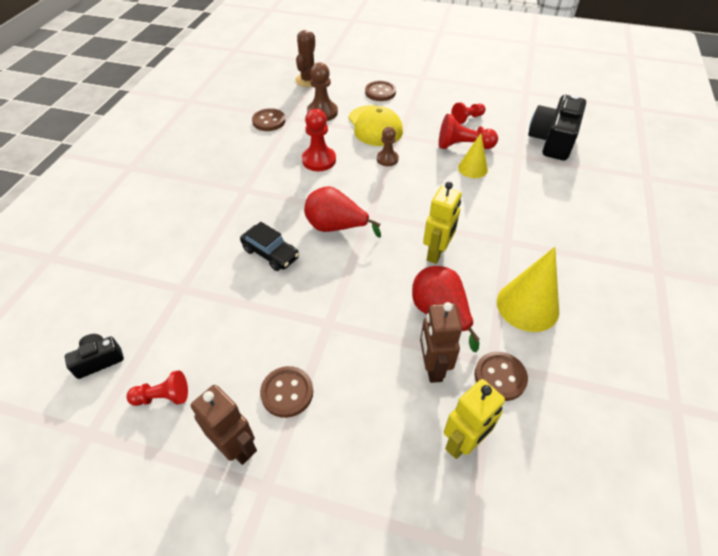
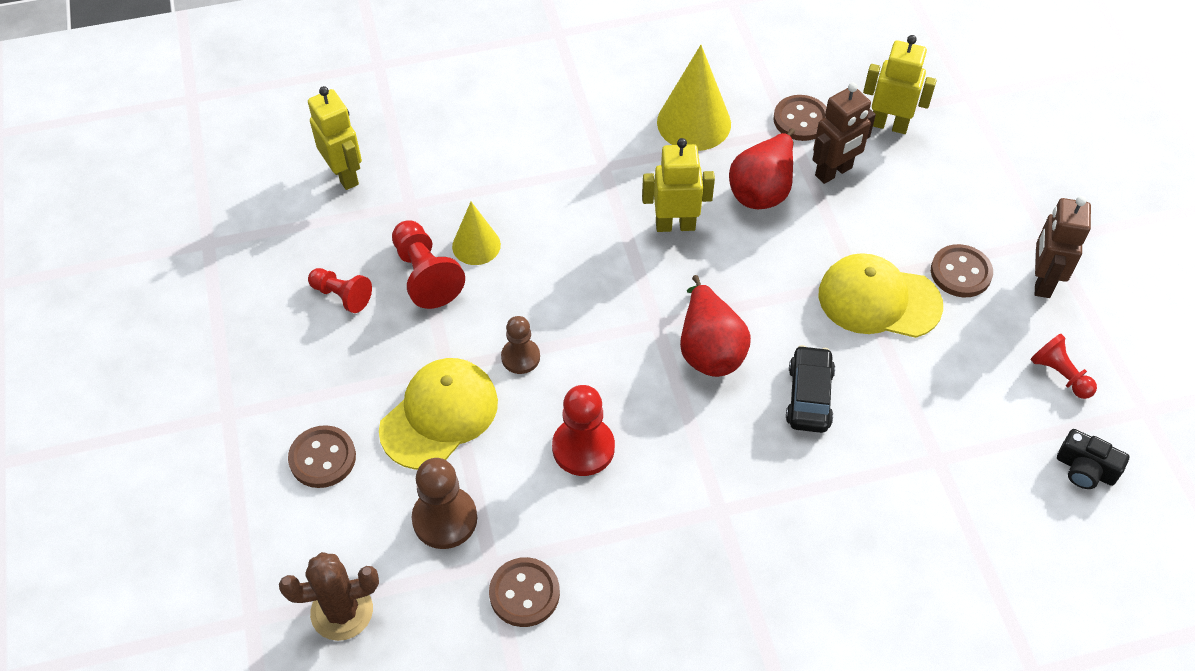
camera: 120 degrees left, 5 degrees up
(305, 326) = (878, 300): none -> yellow cap
(552, 140) = (345, 175): black camera -> yellow robot

